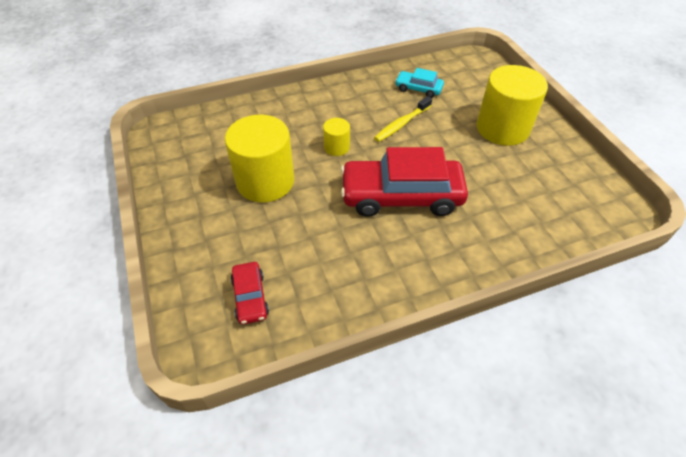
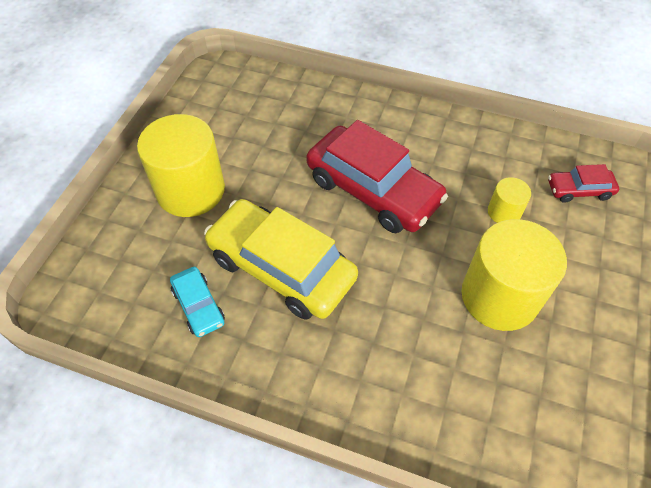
camera: 140 degrees left, 5 degrees up
(250, 297) = (579, 190): red car -> red car turned 120 degrees counterclockwise
(336, 147) = (384, 287): yellow cylinder -> yellow cylinder (504, 212)
(401, 124) = (281, 268): yellow toothbrush -> yellow car

